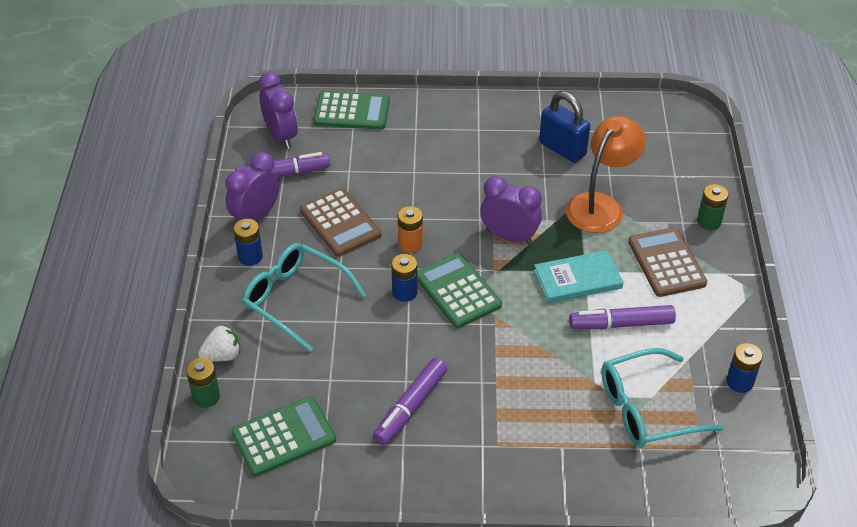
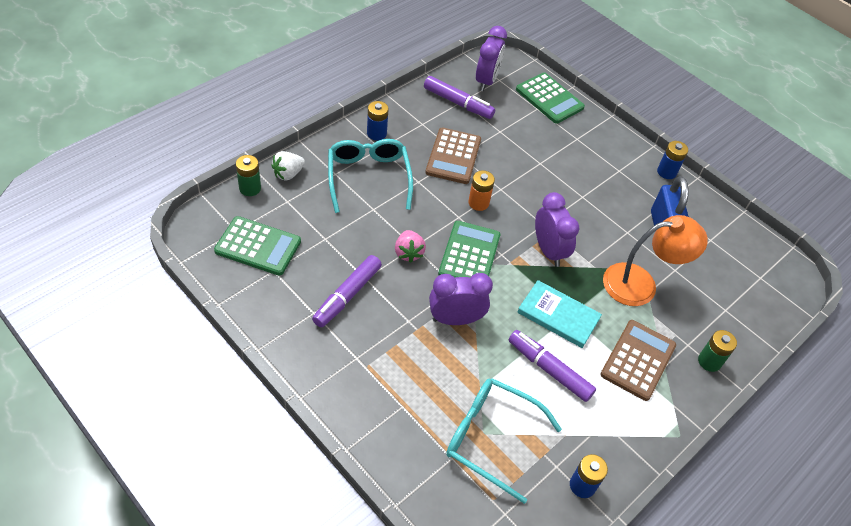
camera: 40 degrees right, 5 degrees up
(222, 355) = (288, 174): white strawberry -> white strawberry turned 120 degrees clockwise
(256, 216) = (410, 114): purple clock -> purple clock (455, 319)
(404, 292) = (436, 227): blue battery -> blue battery (666, 172)
(410, 407) = (347, 295): purple marker -> purple marker turned 45 degrees counterclockwise
(411, 331) = (408, 253): none -> pink strawberry

